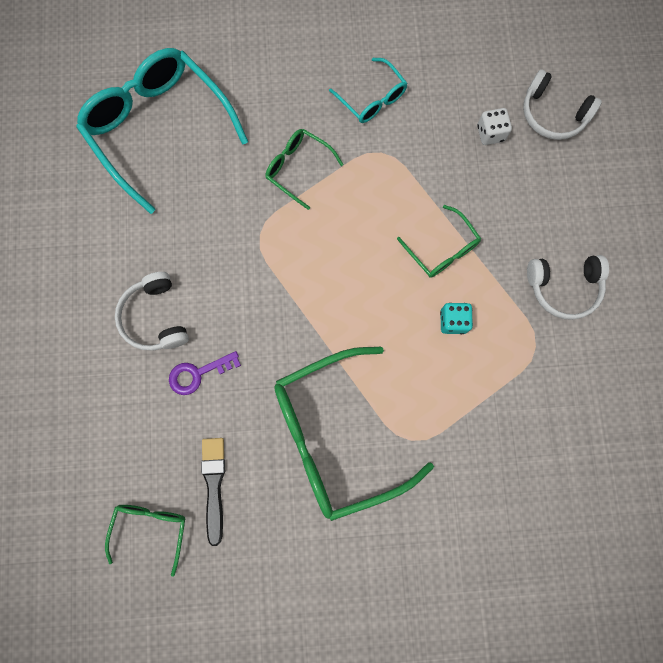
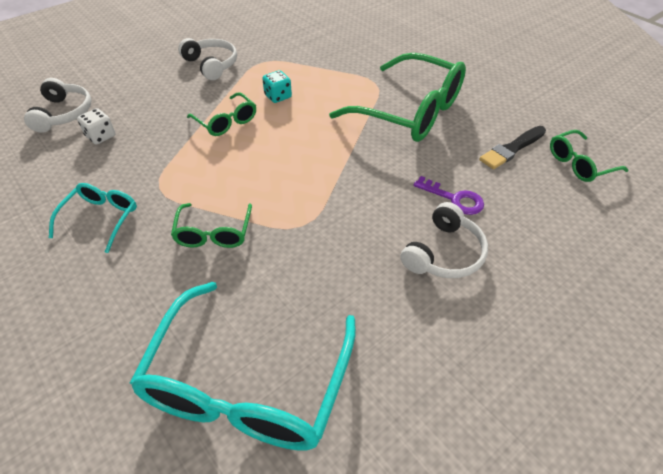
camera: 125 degrees left, 30 degrees down
(441, 249) = (226, 121): green glasses -> green glasses turned 120 degrees clockwise

